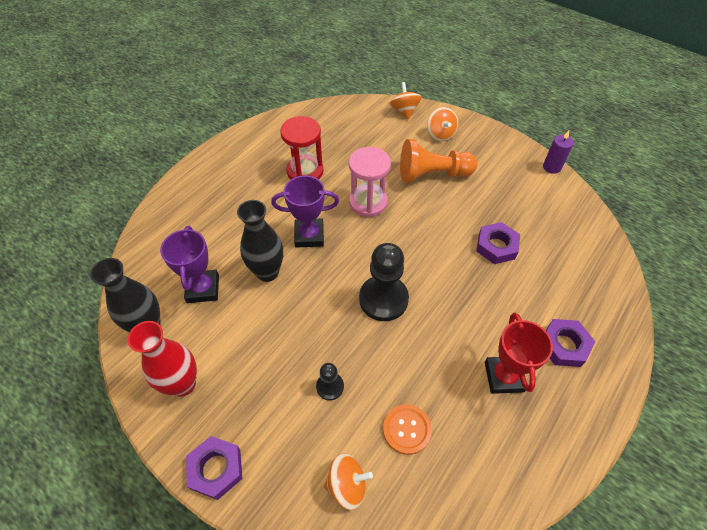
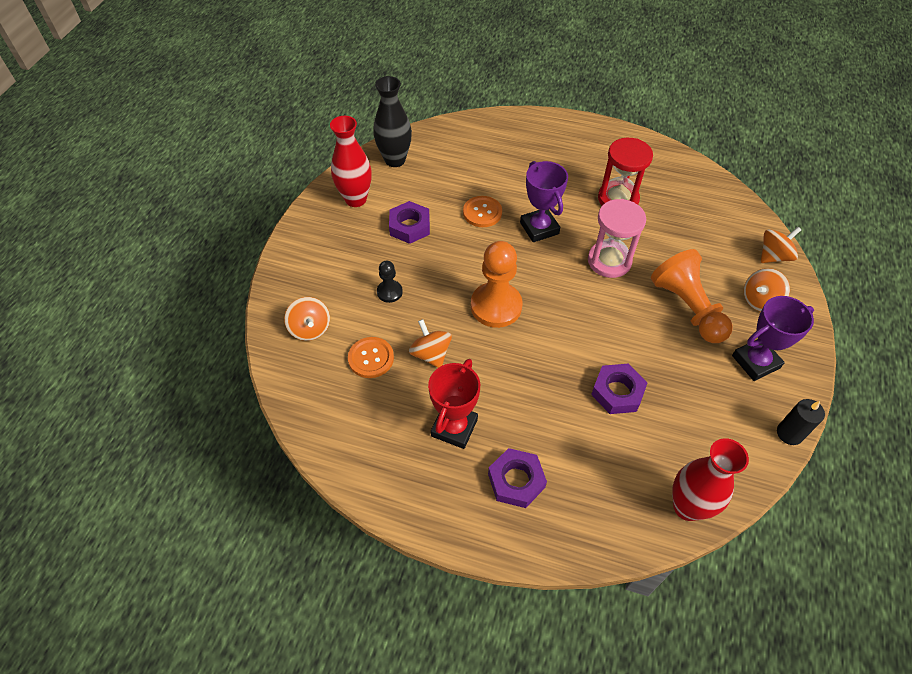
camera: 70 degrees right, 0 degrees up
(203, 289) = (444, 178): purple trophy -> purple trophy (755, 362)
(216, 469) = (298, 243): purple nut -> purple nut (409, 226)
(267, 272) = (482, 212): black vase -> orange button
(383, 299) = (496, 306): black pawn -> orange pawn
(419, 371) = (431, 354): none -> orange spinning top
(504, 376) = (454, 427): red trophy -> red trophy turned 45 degrees counterclockwise
(551, 167) = (789, 433): purple candle -> black candle
(599, 243) = (687, 507): none -> red vase

